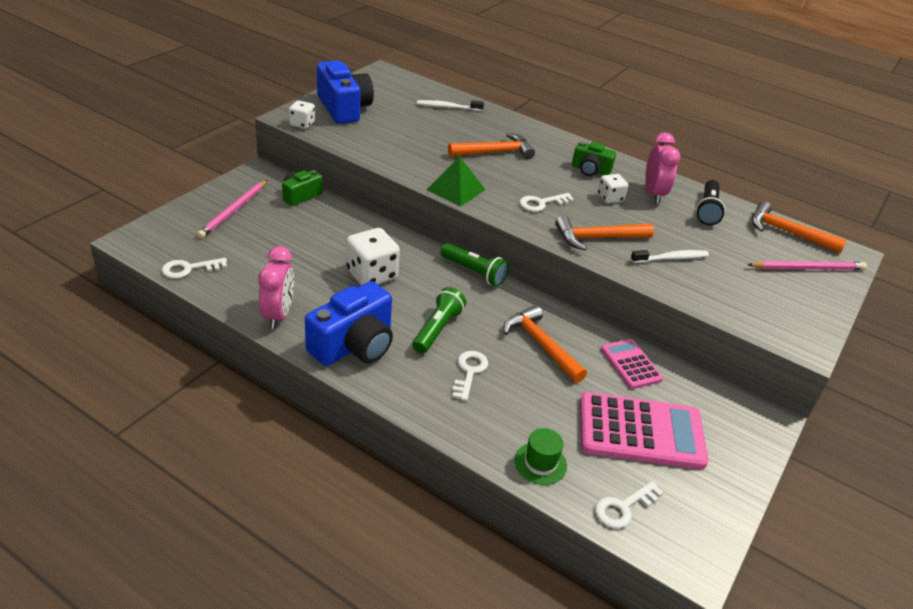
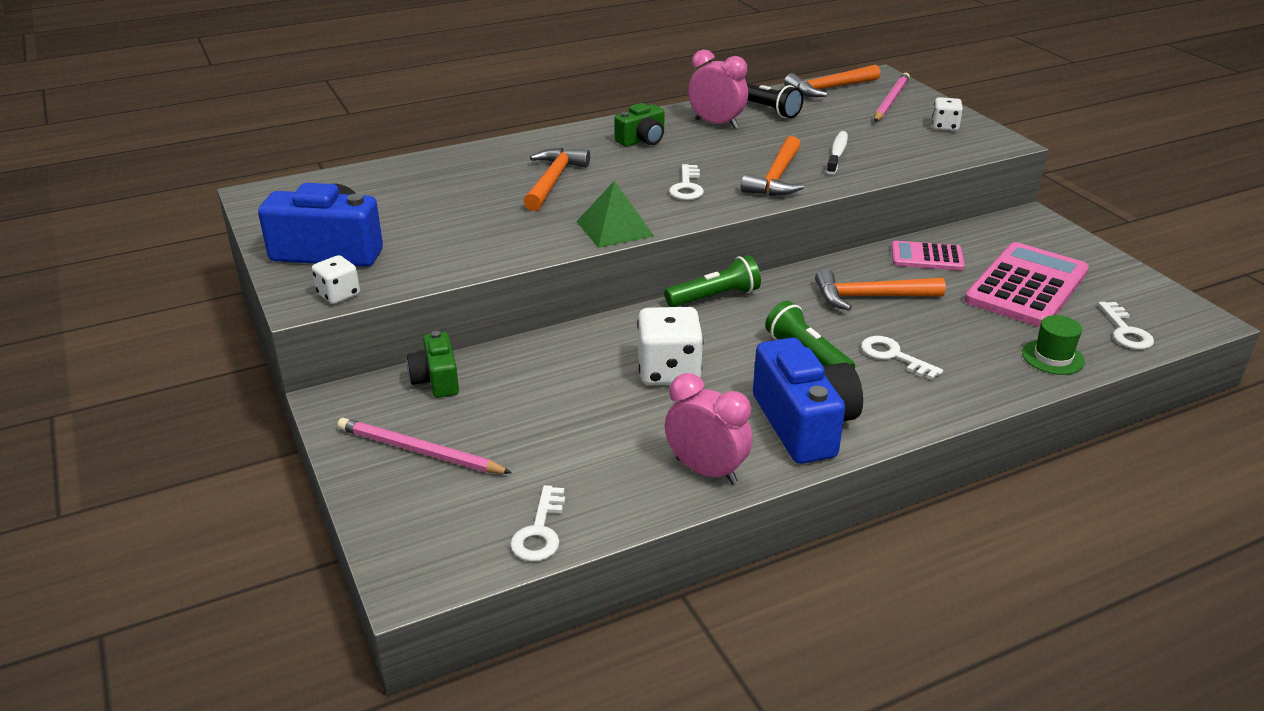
camera: 55 degrees left, 5 degrees down
(234, 210) = (420, 451): pink pencil -> pink pencil turned 150 degrees clockwise
(447, 107) = (412, 178): white toothbrush -> none
(610, 198) = (706, 147): white dice -> white dice (944, 127)

